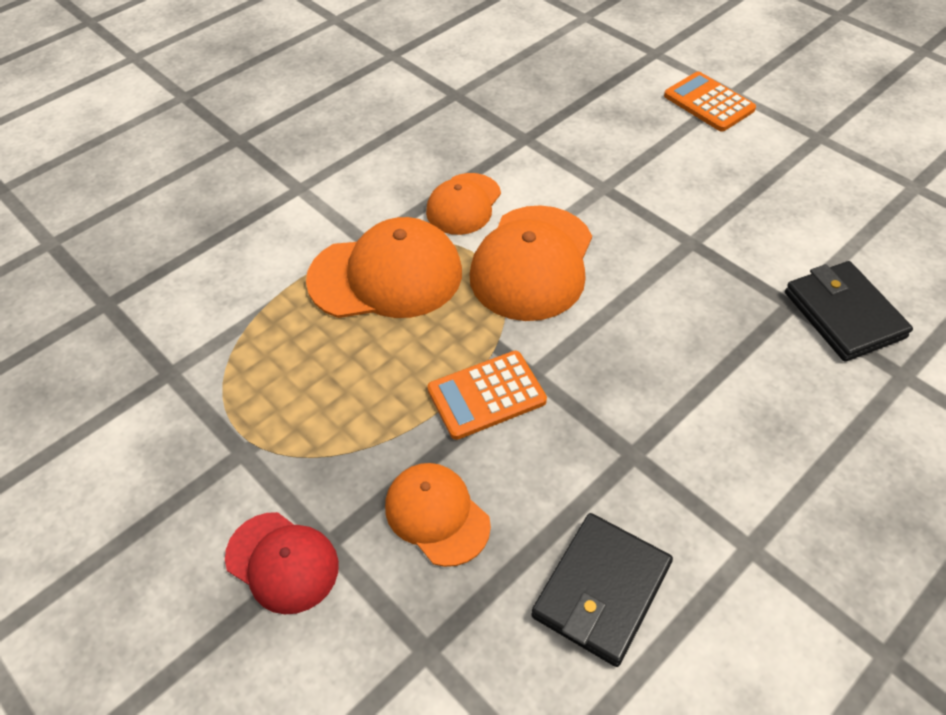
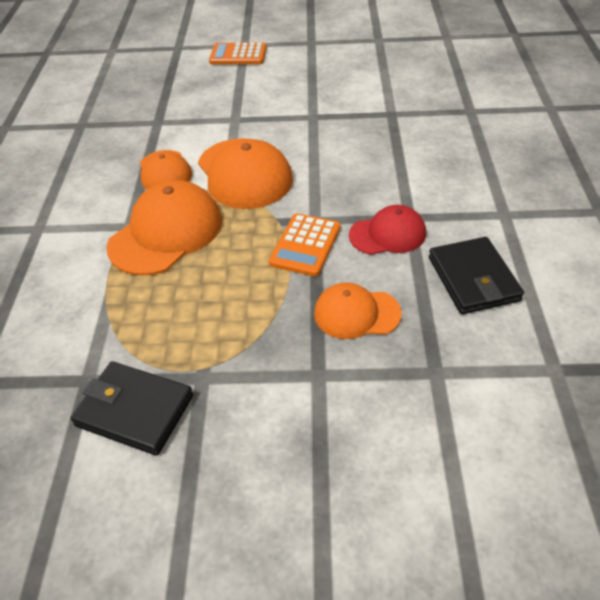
camera: 45 degrees left, 5 degrees down
(282, 562) = (306, 404): red cap -> red cap (387, 234)
(843, 315) = (418, 104): black wallet -> black wallet (135, 410)

